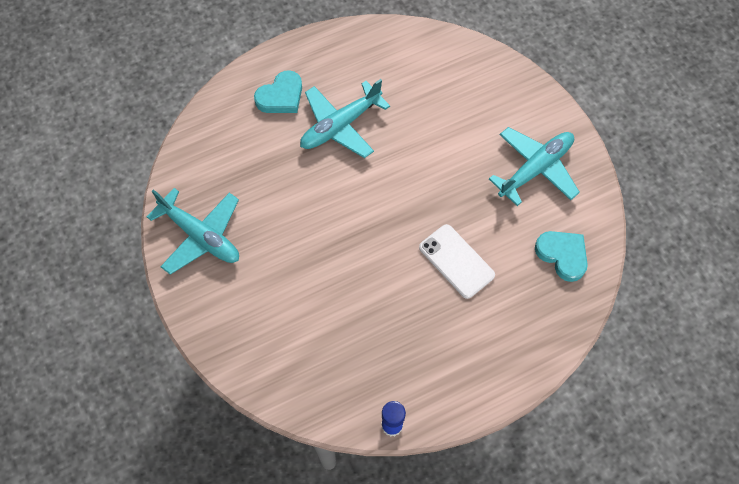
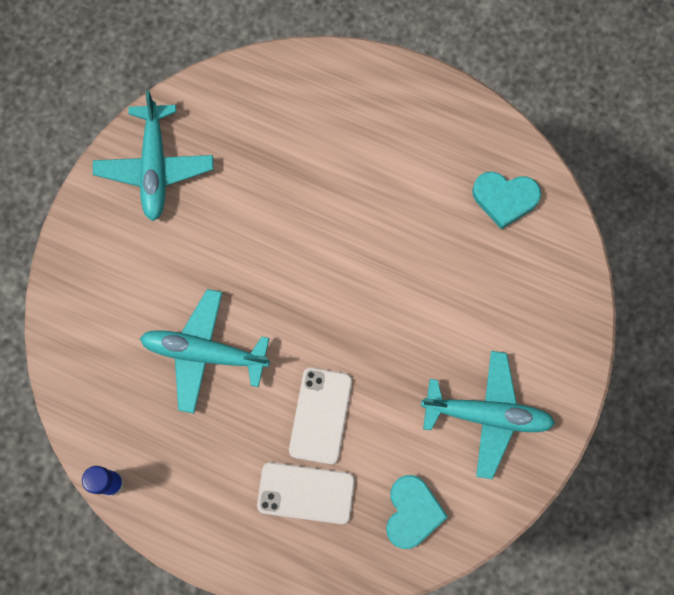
camera: 50 degrees right, 10 degrees up
(281, 96) = (357, 114): turquoise heart -> turquoise heart (504, 199)
(340, 126) = (373, 193): turquoise plane -> turquoise plane (204, 353)
(499, 307) = (306, 493): none -> white phone

